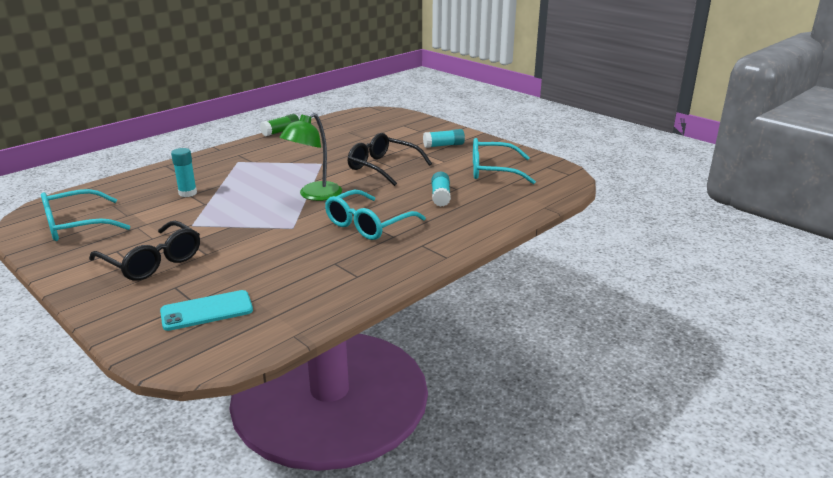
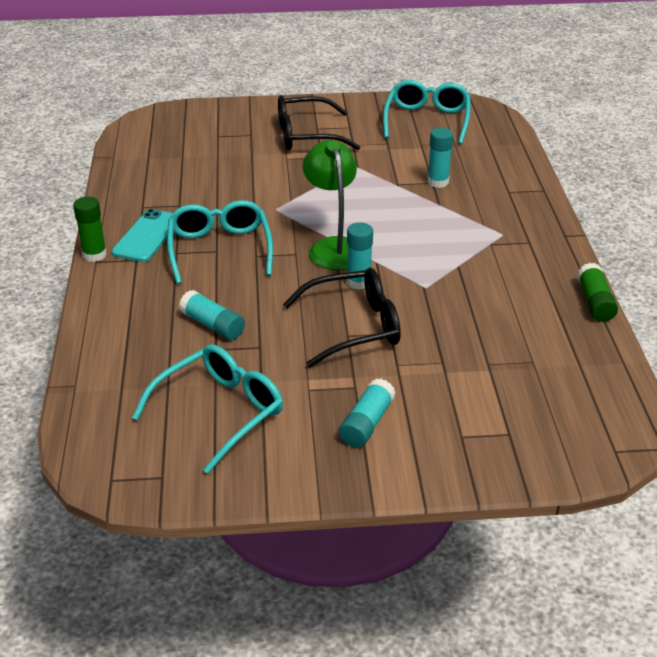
camera: 130 degrees right, 10 degrees up
(207, 311) = (196, 137): turquoise phone -> turquoise phone (147, 236)
(341, 178) = (359, 282): none -> turquoise glue stick
(441, 261) = (94, 255): none -> green glue stick

